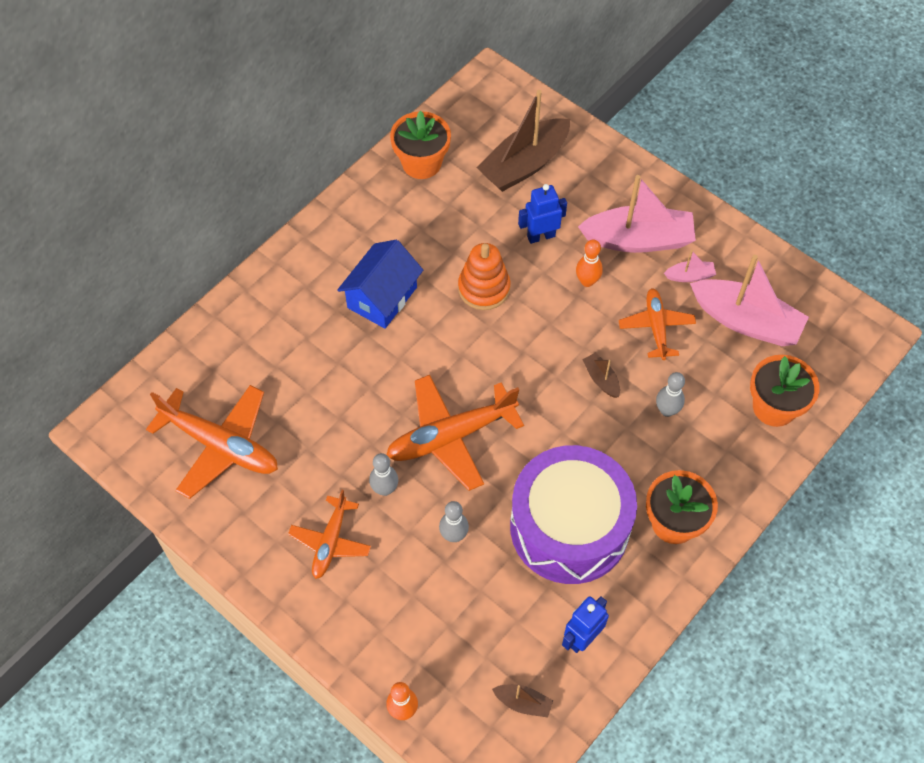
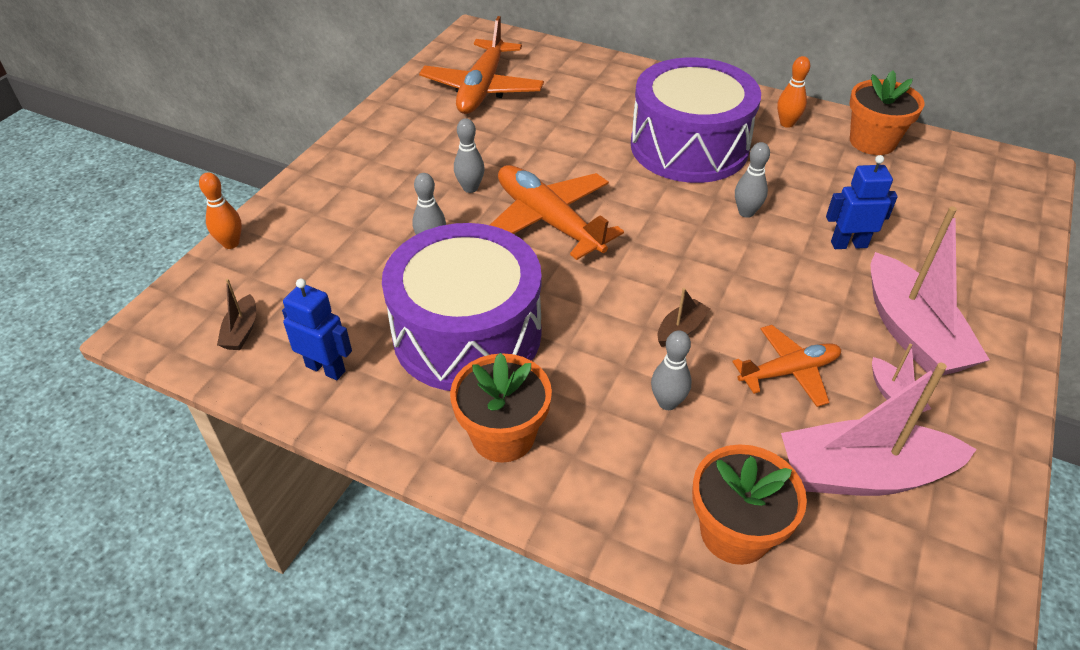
camera: 75 degrees right, 15 degrees down
(330, 542) = (403, 166): orange plane -> none
(382, 297) = (689, 146): blue house -> purple drum
(484, 288) = (746, 212): orange stacking toy -> grey bowling pin
(524, 164) = (938, 214): brown boat -> none
(541, 236) = (848, 244): blue robot -> blue robot turned 60 degrees counterclockwise
(587, 281) = (813, 294): orange bowling pin -> orange bowling pin (787, 123)
(746, 321) = (862, 474): pink boat -> pink boat turned 75 degrees clockwise

